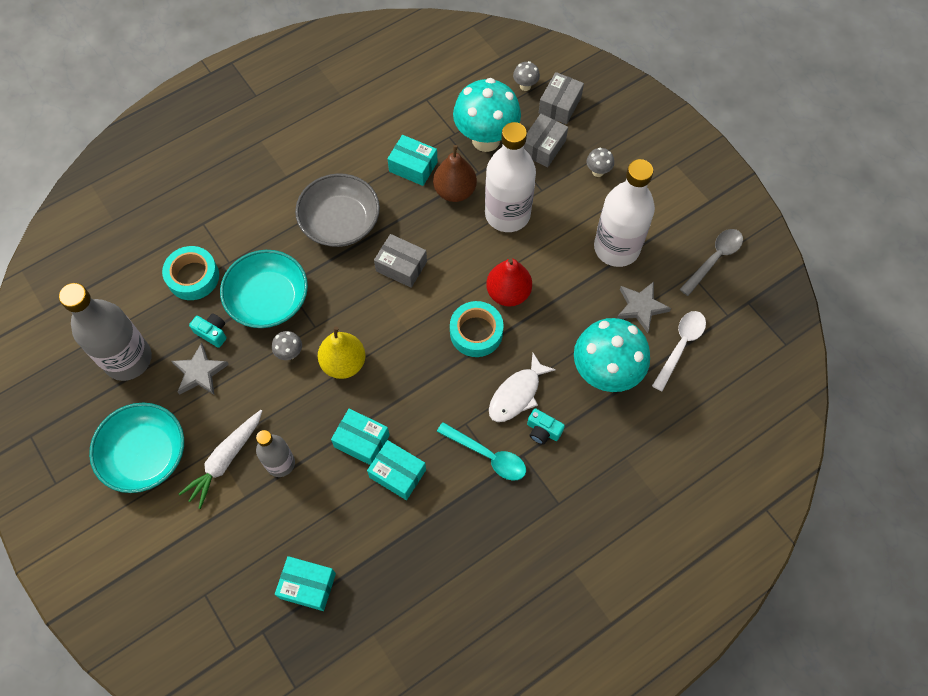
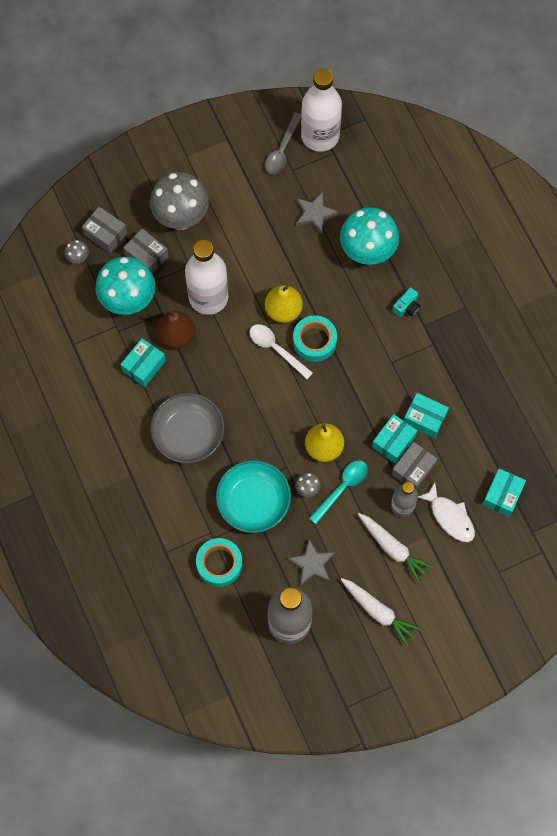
camera: 80 degrees left, 5 degrees up
(145, 455) = (378, 612): turquoise bowl -> white carrot
(212, 333) = (277, 551): turquoise camera -> none
(397, 473) = (424, 418): turquoise box -> turquoise box turned 75 degrees clockwise
(401, 266) = (242, 390): grey box -> grey box (413, 469)
(487, 455) = (420, 350): turquoise spoon -> turquoise spoon (342, 488)
(508, 293) = (283, 310): red pear -> yellow pear
(517, 394) = (373, 320): white fish -> white fish (450, 517)
(598, 172) = (181, 218): grey mushroom -> grey mushroom, size x2.42
(616, 248) = (257, 219): white bottle -> white bottle (320, 136)
(680, 346) = (353, 193): white spoon -> white spoon (276, 349)
(714, 259) = (282, 150): grey spoon -> grey spoon turned 120 degrees counterclockwise

